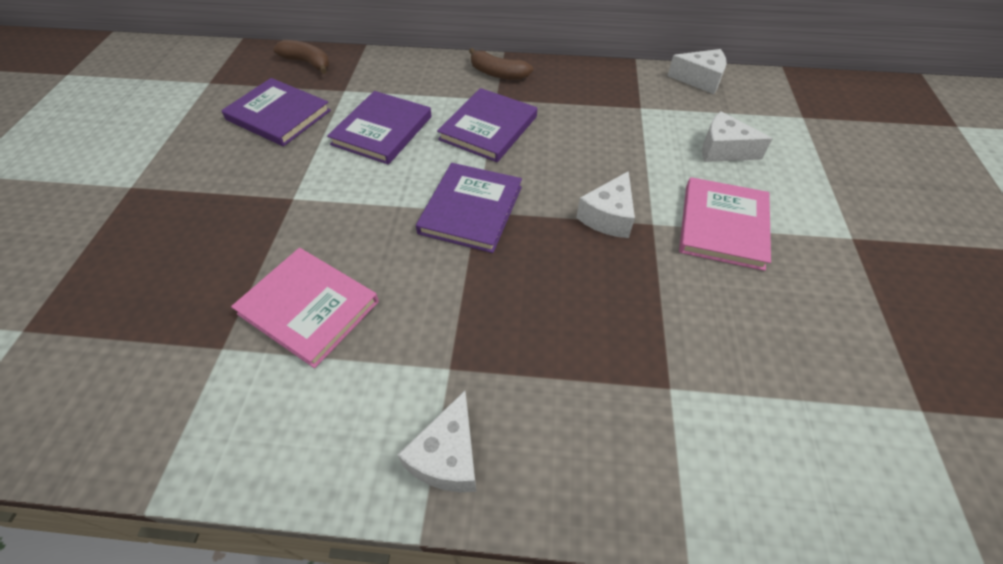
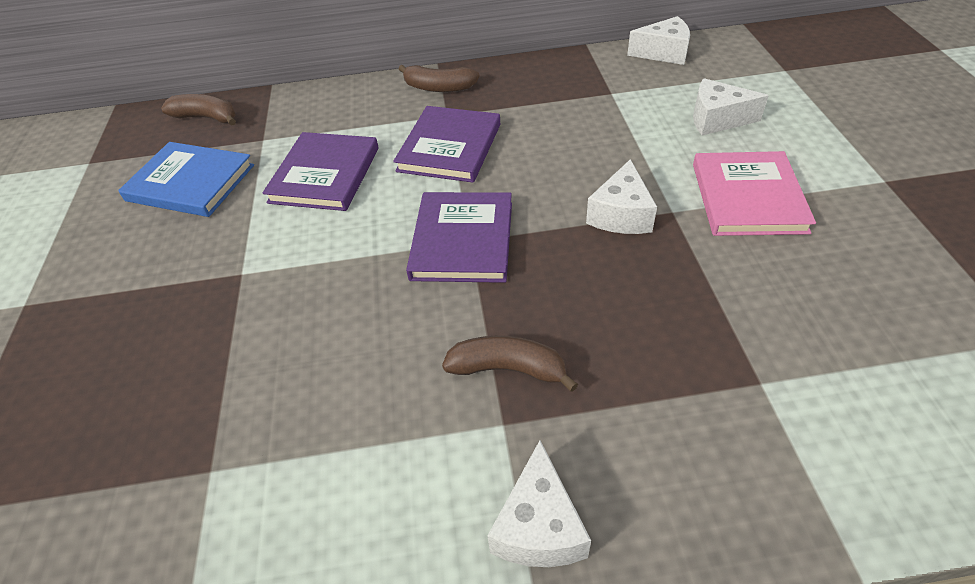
camera: 10 degrees left, 5 degrees down
(278, 115) = (190, 183): purple book -> blue book
(309, 307) = (306, 395): pink book -> none
(469, 325) = (508, 369): none -> brown banana

